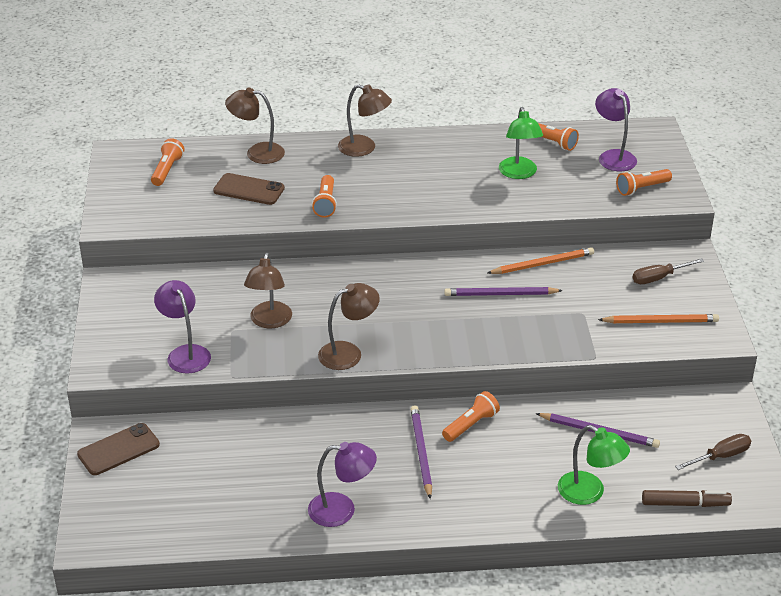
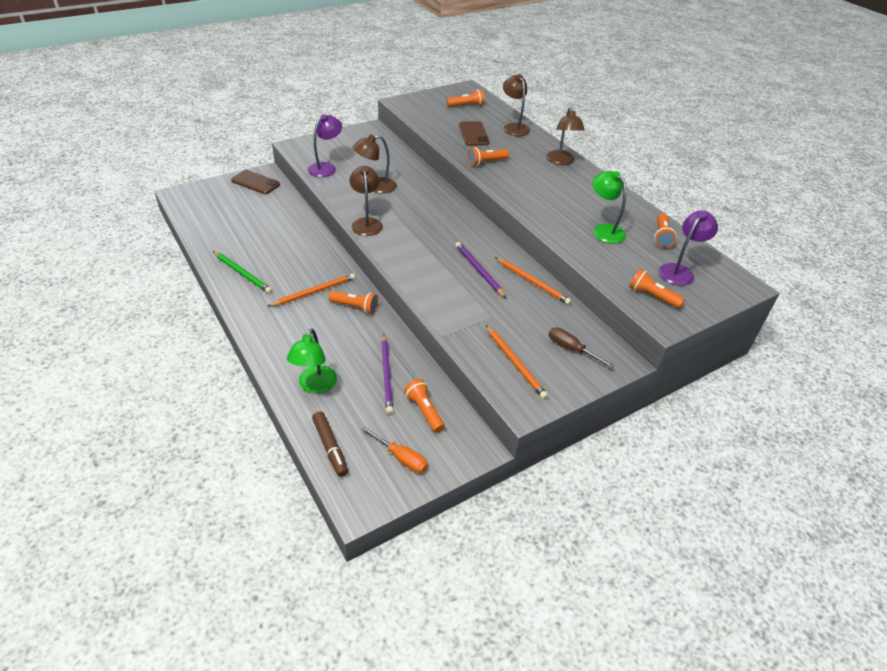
camera: 60 degrees right, 5 degrees up
(342, 510) = (242, 273): purple lamp -> green pencil
(348, 353) = (366, 223): brown lamp -> brown lamp turned 135 degrees counterclockwise
(421, 452) = (314, 292): purple pencil -> orange pencil
(519, 173) = (604, 230): green lamp -> green lamp turned 90 degrees clockwise
(665, 421) = (424, 411): none -> orange flashlight
(720, 456) = (401, 458): brown screwdriver -> orange screwdriver

